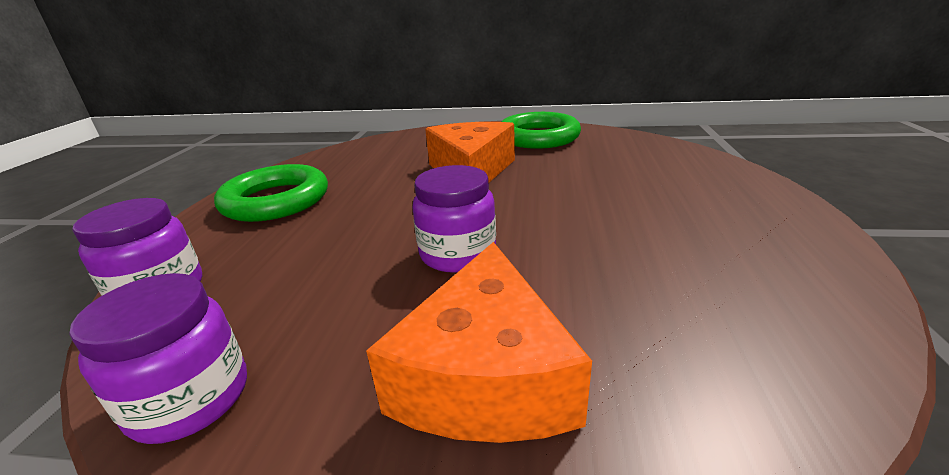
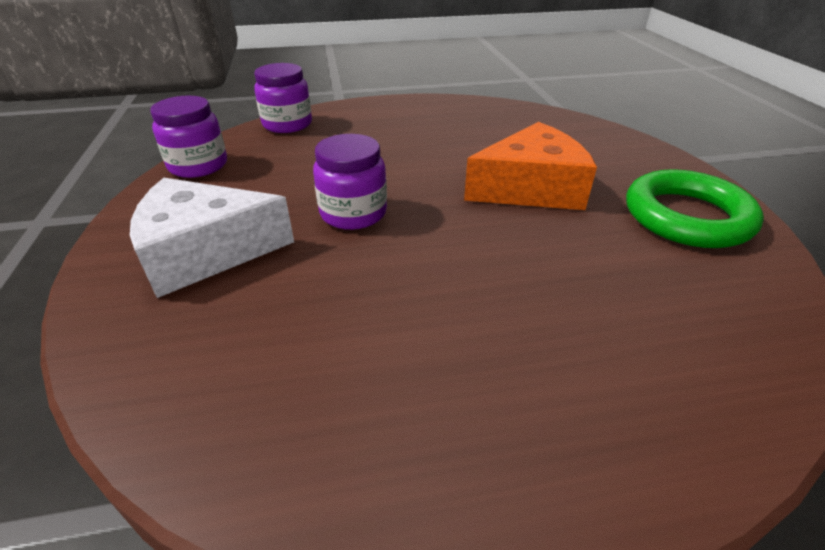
camera: 70 degrees right, 10 degrees up
(276, 200) = (414, 117): green ring -> none
(486, 376) = (205, 252): orange cheese -> white cheese

